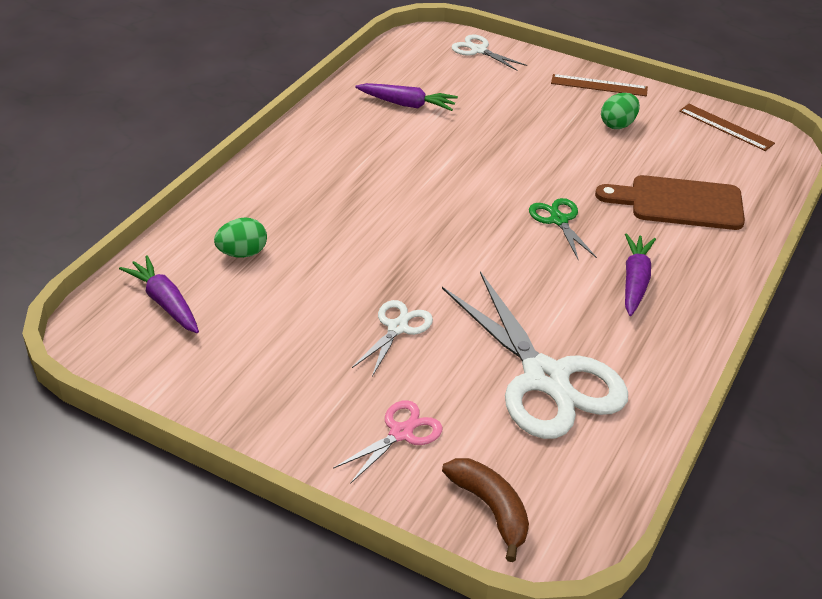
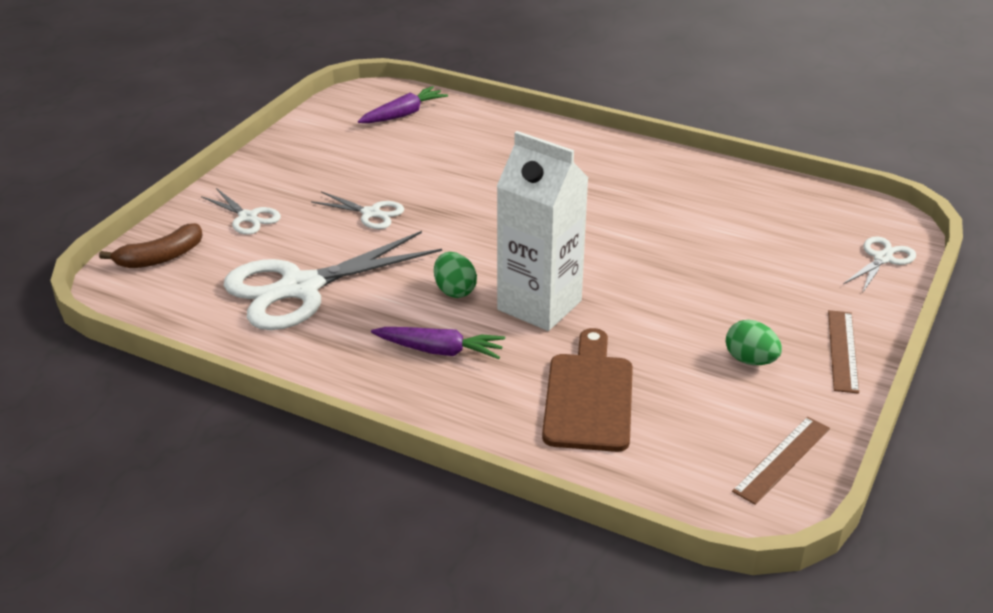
camera: 90 degrees right, 5 degrees down
(242, 253) = (466, 140): green egg -> green egg (454, 291)
(401, 433) = (248, 217): pink scissors -> white scissors
(407, 104) = (734, 212): purple carrot -> none
(558, 220) = (539, 305): green scissors -> white carton

